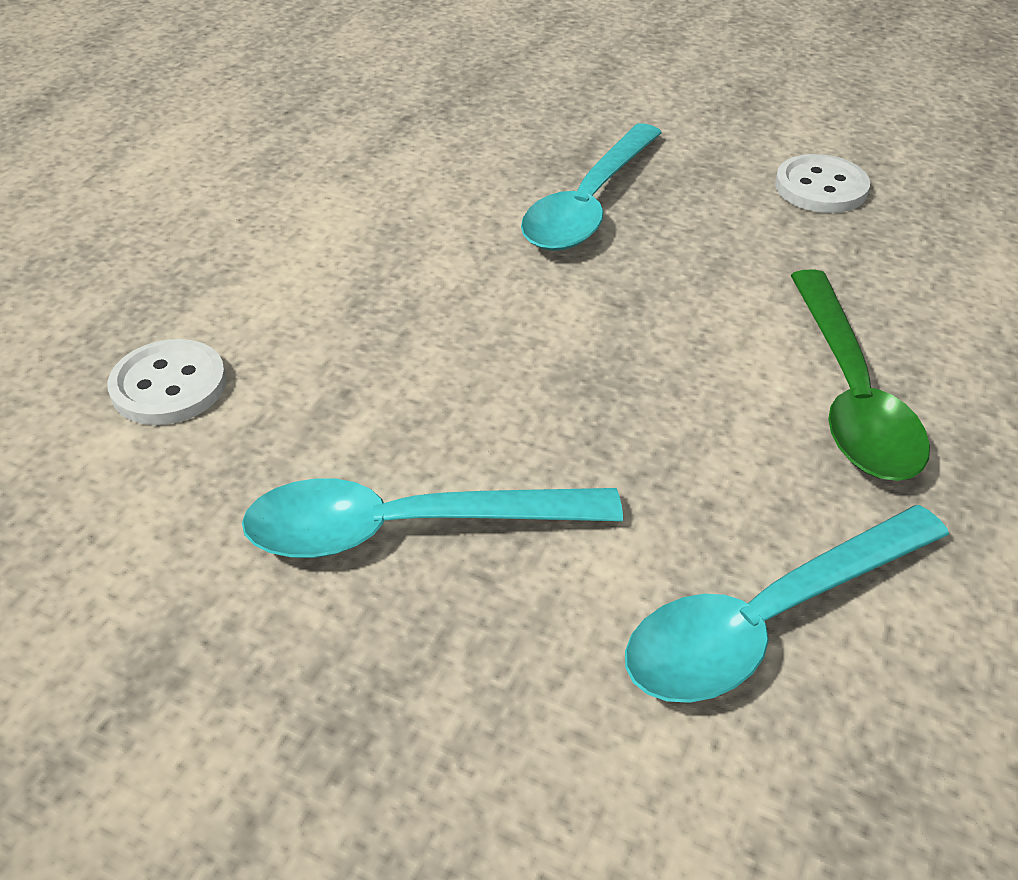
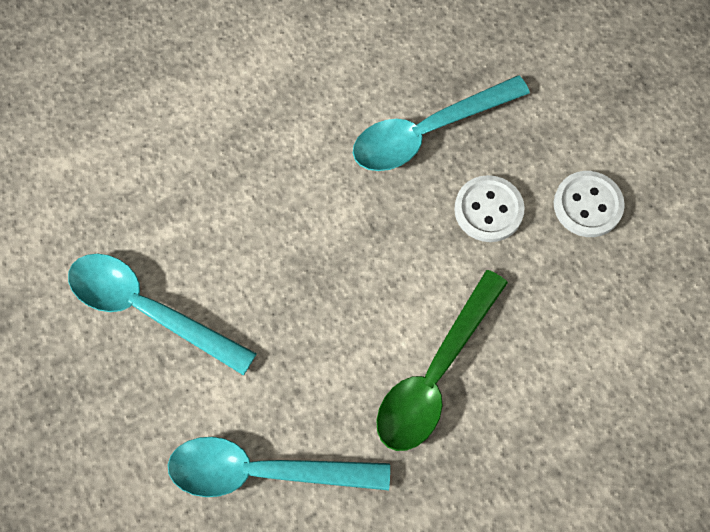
camera: 35 degrees right, 25 degrees up
(169, 385) = (103, 141): white button -> white button (488, 210)

